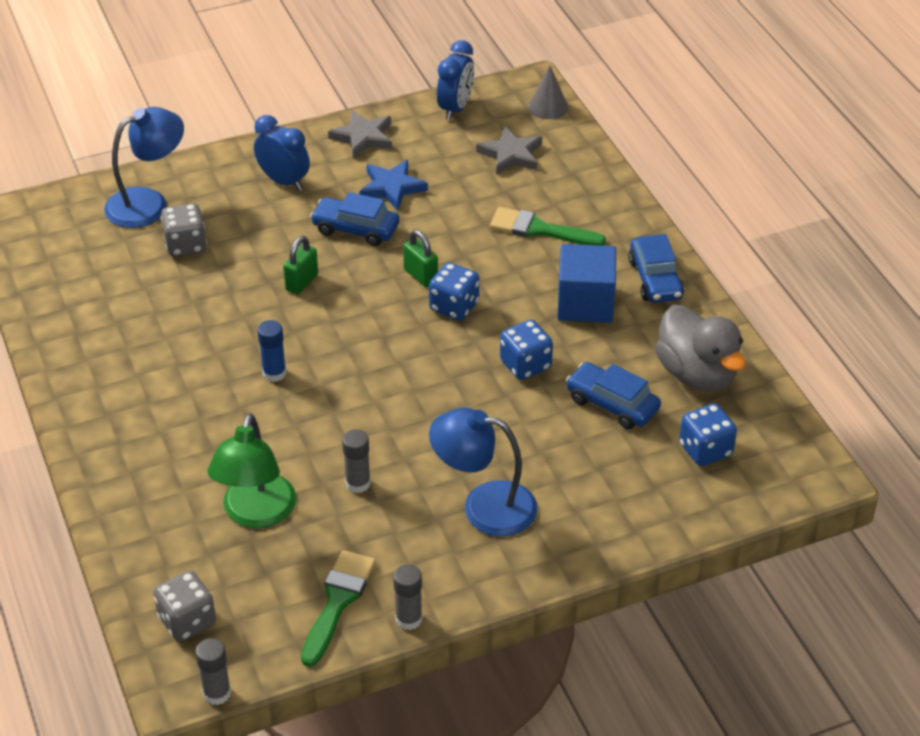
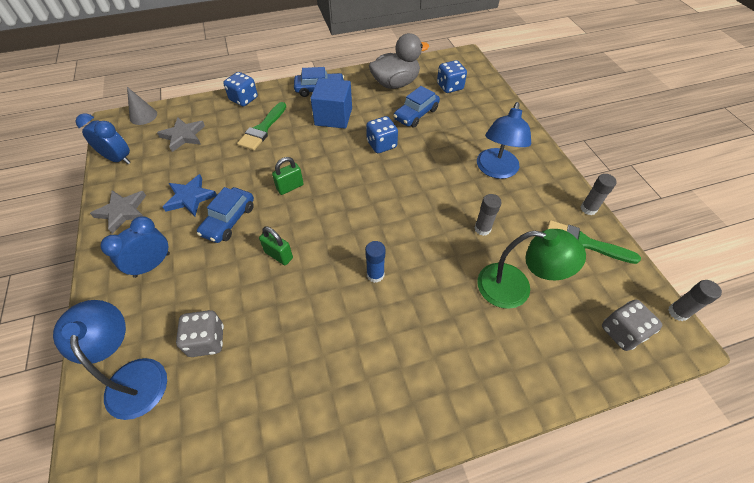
camera: 85 degrees left, 10 degrees up
(454, 306) = (324, 172): blue dice -> blue dice (244, 99)

